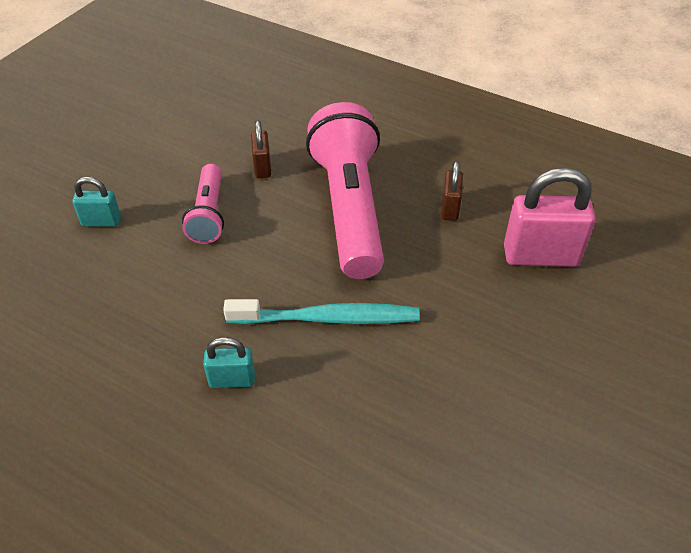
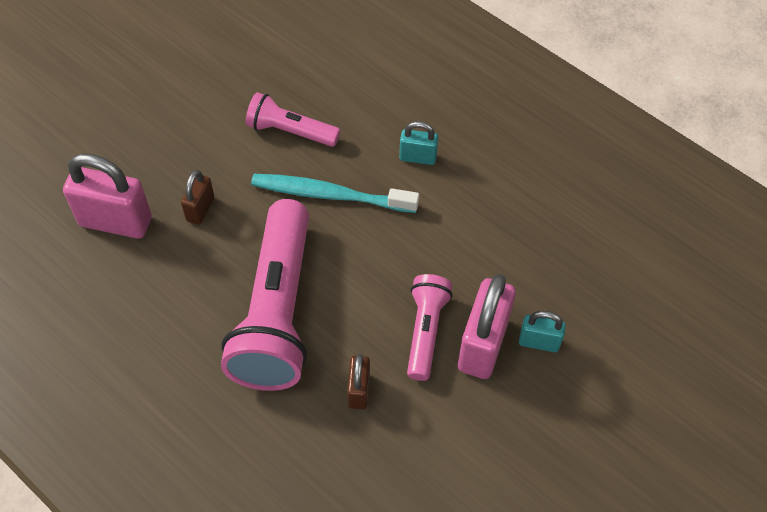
camera: 170 degrees left, 10 degrees up
(155, 212) = (482, 345): none -> pink padlock
(398, 386) = (290, 131): none -> pink flashlight
(450, 208) = (173, 292): brown padlock -> brown padlock (200, 209)

